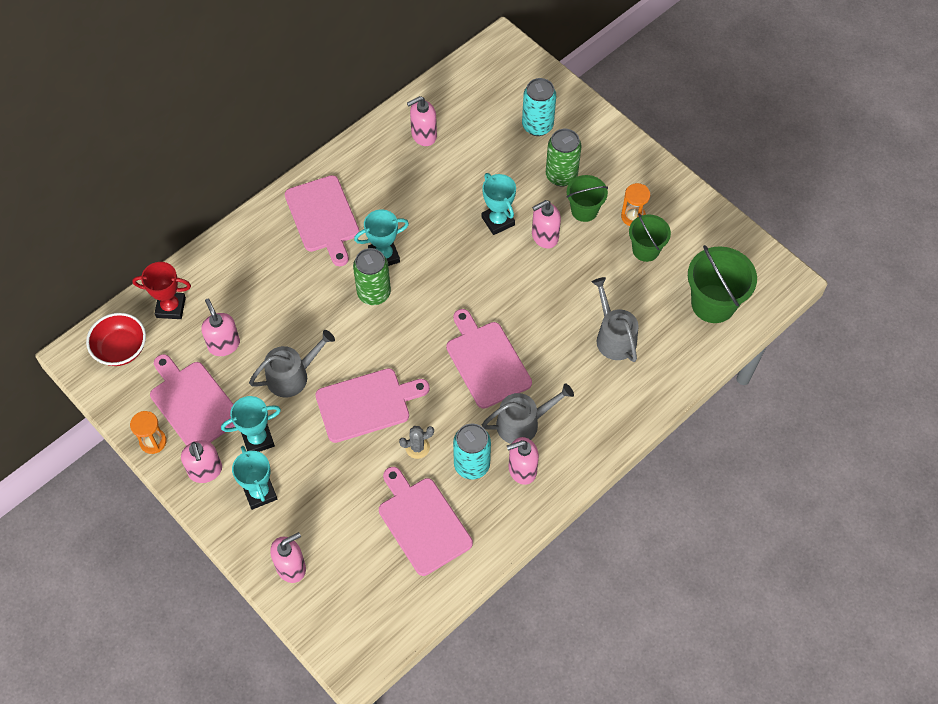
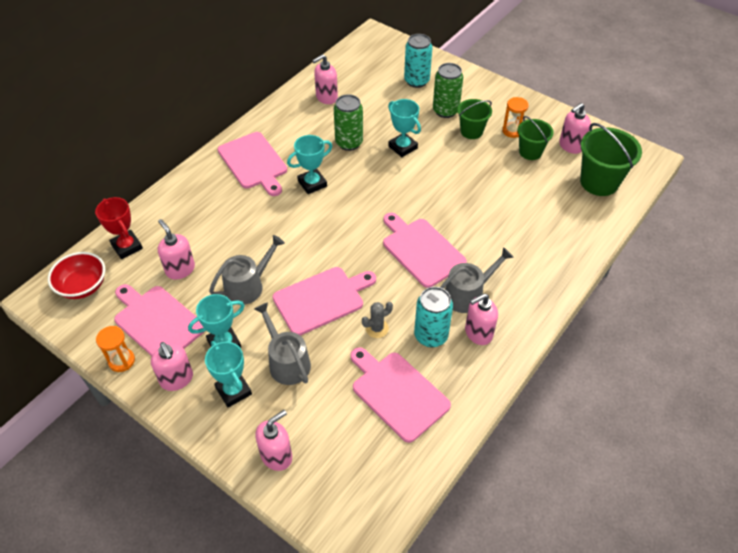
camera: 10 degrees left, 10 degrees down
(171, 307) = (127, 247): red trophy -> red trophy turned 60 degrees clockwise
(374, 293) = (309, 212): green can -> green can (349, 143)
(544, 237) = (444, 153): pink soap dispenser -> pink soap dispenser (570, 146)
(614, 337) = (525, 217): grey watering can -> grey watering can (287, 362)

